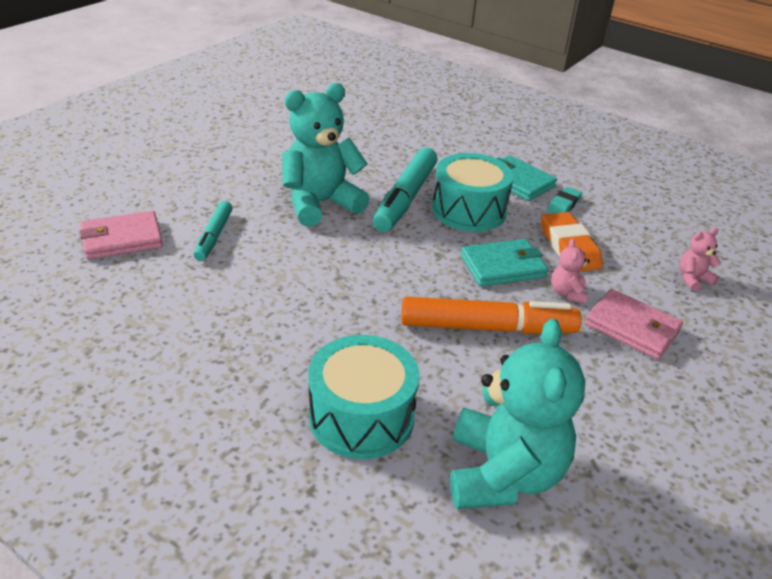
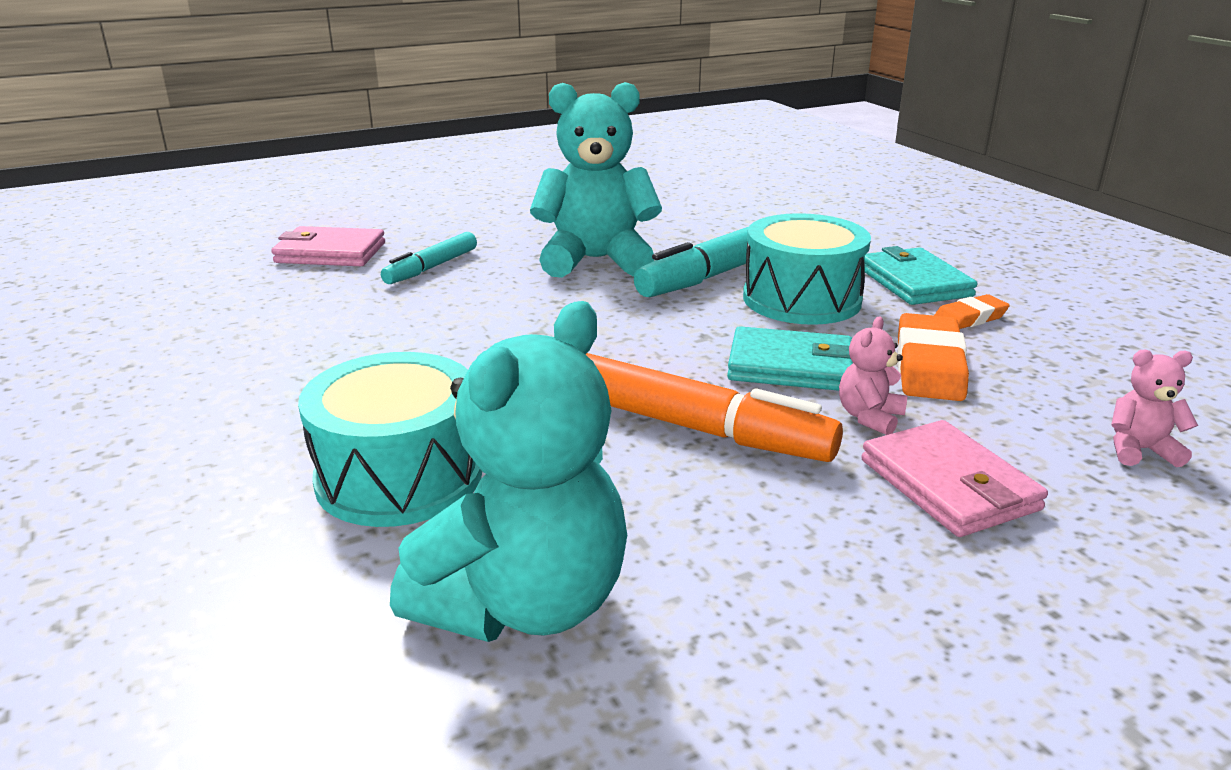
camera: 30 degrees right, 10 degrees down
(564, 204) = (969, 318): turquoise eraser -> orange eraser

